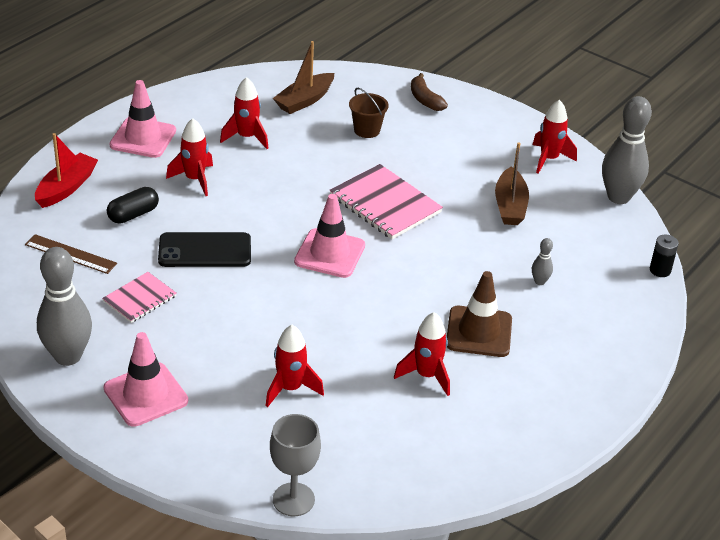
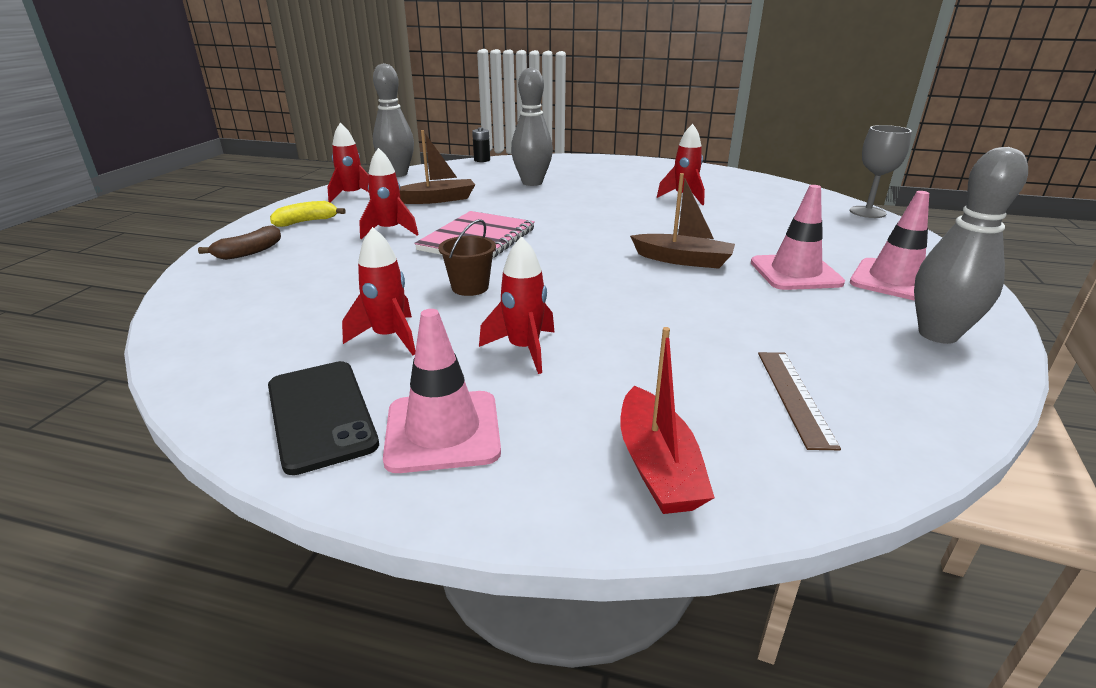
camera: 110 degrees left, 10 degrees down
(66, 188) = (657, 466): red boat -> red boat turned 105 degrees counterclockwise
(133, 215) = (651, 373): black capsule -> none
(139, 299) = (789, 320): pink notebook -> none
(205, 251) = (658, 305): black phone -> black phone (321, 414)
(290, 388) = (775, 231): red rocket -> red rocket (390, 231)
(304, 100) = (267, 318): brown boat -> brown boat (683, 260)
(330, 253) = (584, 248): pink traffic cone -> pink traffic cone (795, 273)
(367, 130) = (333, 269): brown bucket -> brown bucket (470, 287)
(479, 332) = (614, 190): brown traffic cone -> none
(482, 128) = (306, 222): none -> yellow banana
(539, 281) = (532, 183): grey bowling pin -> grey bowling pin, size x2.31

